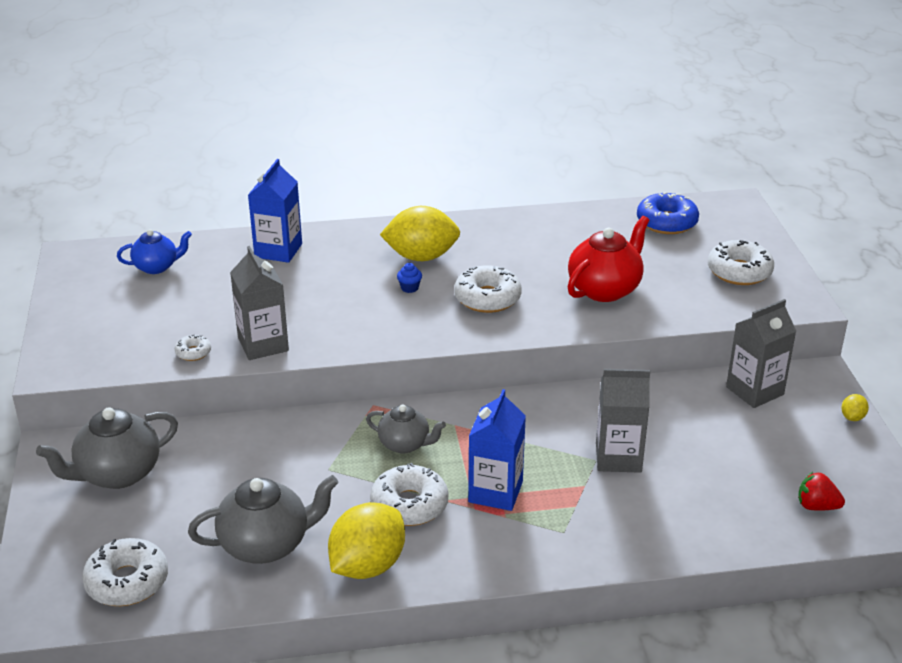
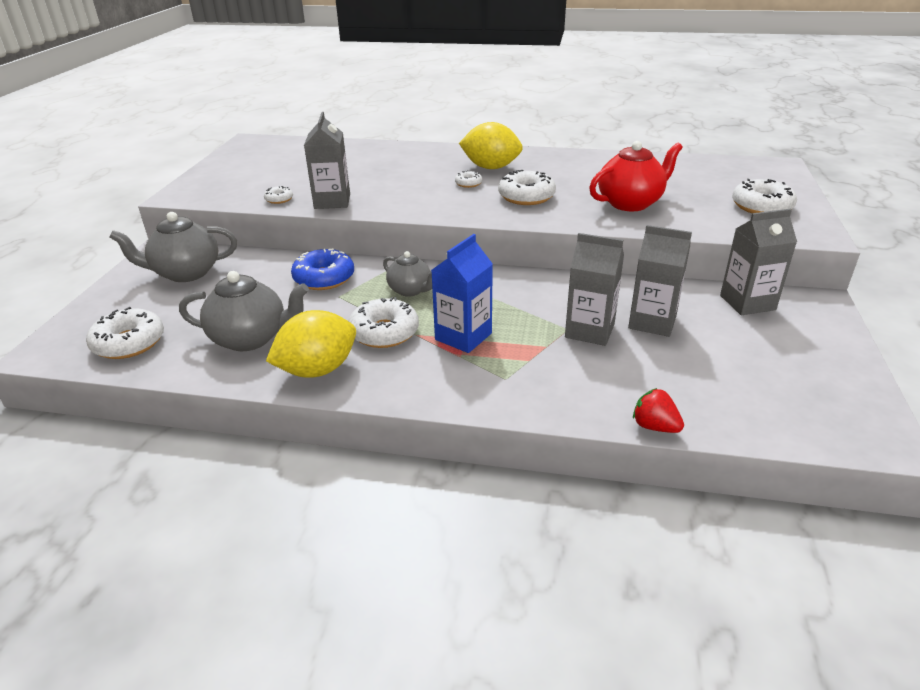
camera: 20 degrees right, 0 degrees up
(157, 267) = (297, 152): blue teapot -> none
(278, 250) = (388, 153): blue carton -> none
(409, 288) = (468, 183): blue cupcake -> white donut
(666, 222) = (709, 169): blue donut -> blue donut (324, 278)
(674, 434) = (652, 322): none -> grey carton
(816, 506) = (776, 407): red strawberry -> red strawberry (654, 426)
(852, 417) = (843, 339): yellow lemon -> none

